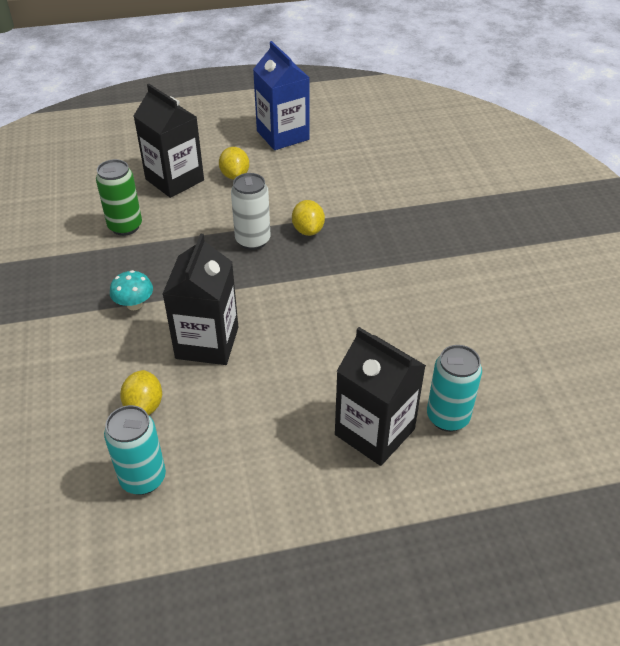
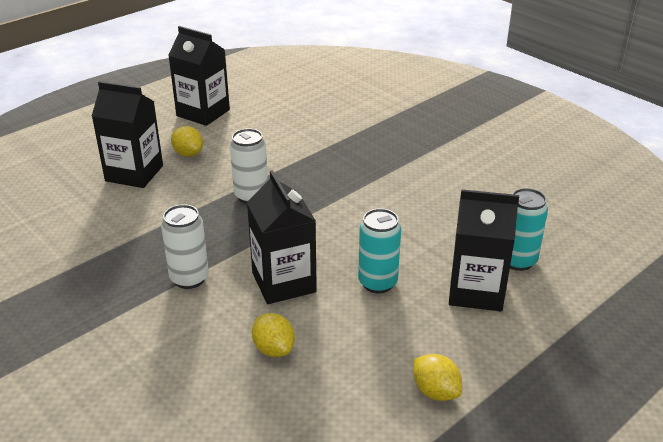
camera: 30 degrees left, 10 degrees down
(125, 226) = (121, 223): green can -> none
(134, 304) = (189, 278): turquoise mushroom -> white can
(143, 478) = (325, 401): turquoise can -> turquoise can (377, 283)
(282, 135) = (203, 113): blue carton -> black carton
(308, 230) = (291, 174): yellow lemon -> yellow lemon (435, 391)

